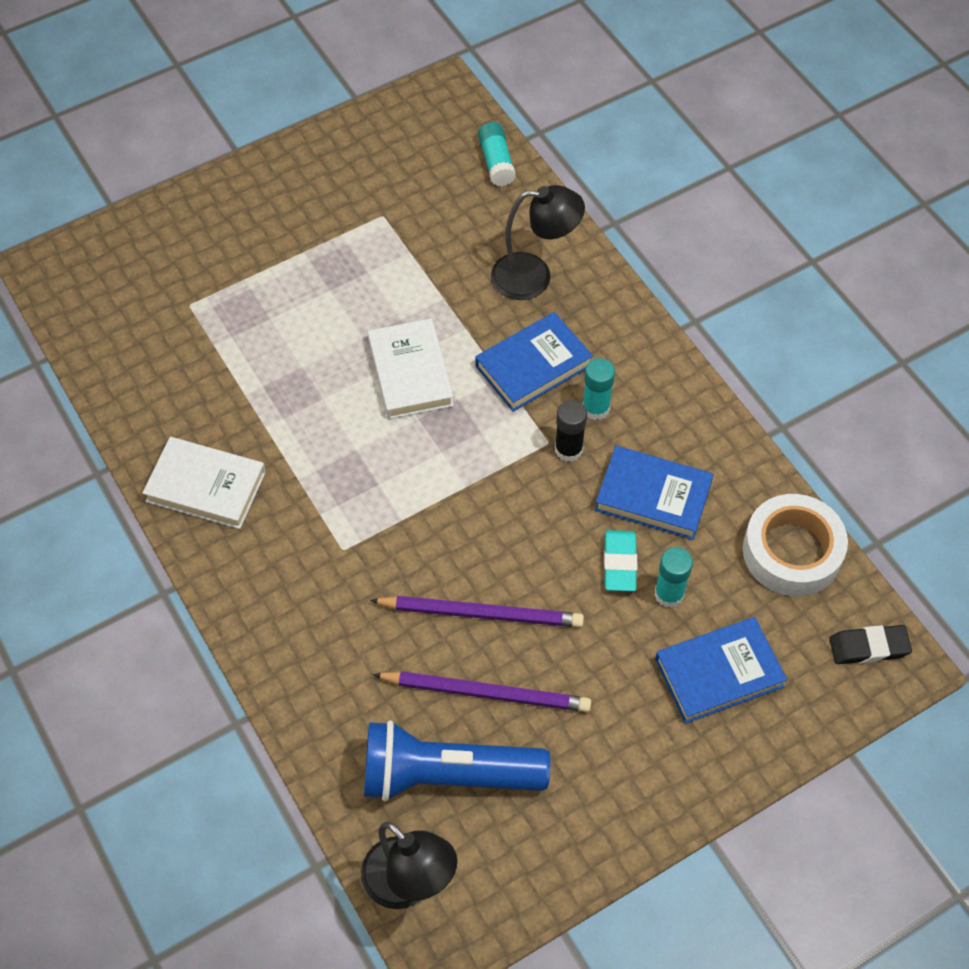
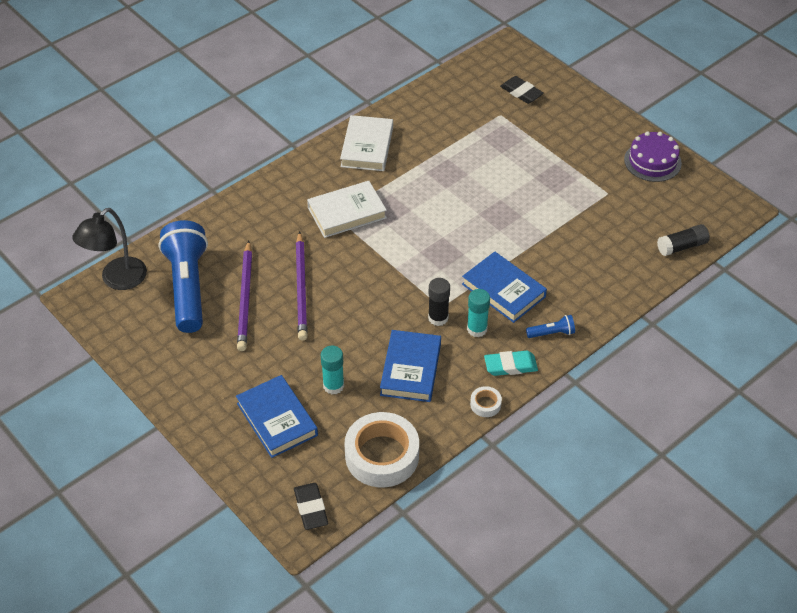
camera: 80 degrees right, 10 degrees down
(150, 270) = (521, 92): none -> black eraser
(336, 155) = (652, 161): none -> purple cake
(410, 373) = (478, 227): white book -> white book (347, 213)
(496, 162) = (682, 246): turquoise glue stick -> black glue stick
(534, 276) = (582, 281): black lamp -> none
(616, 327) = (552, 333): none -> blue flashlight
(619, 563) = (353, 356): turquoise eraser -> turquoise eraser (510, 366)
(722, 421) = (485, 404): none -> white tape

